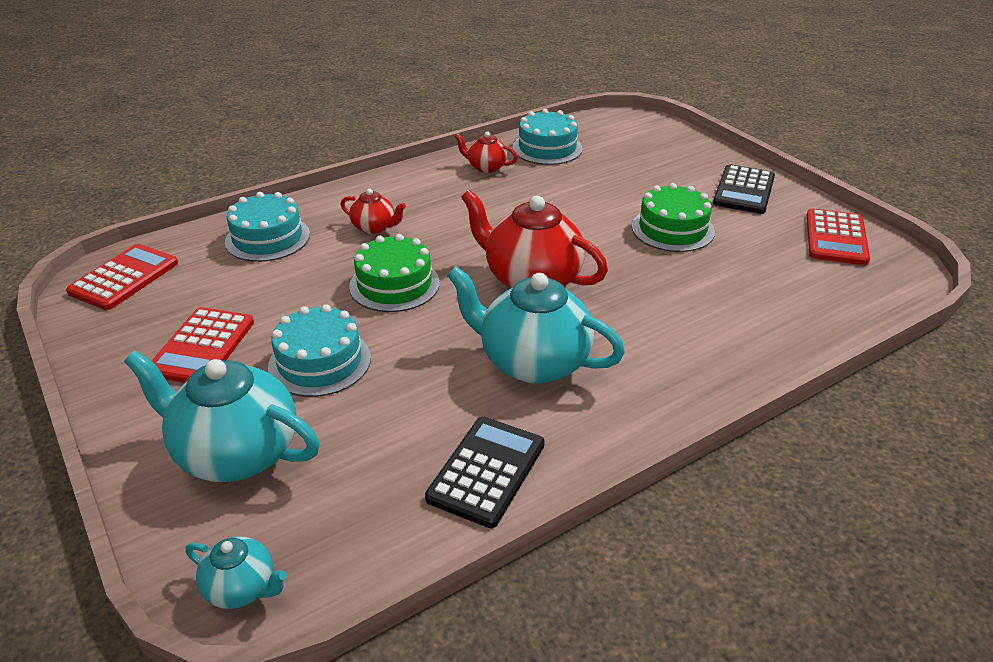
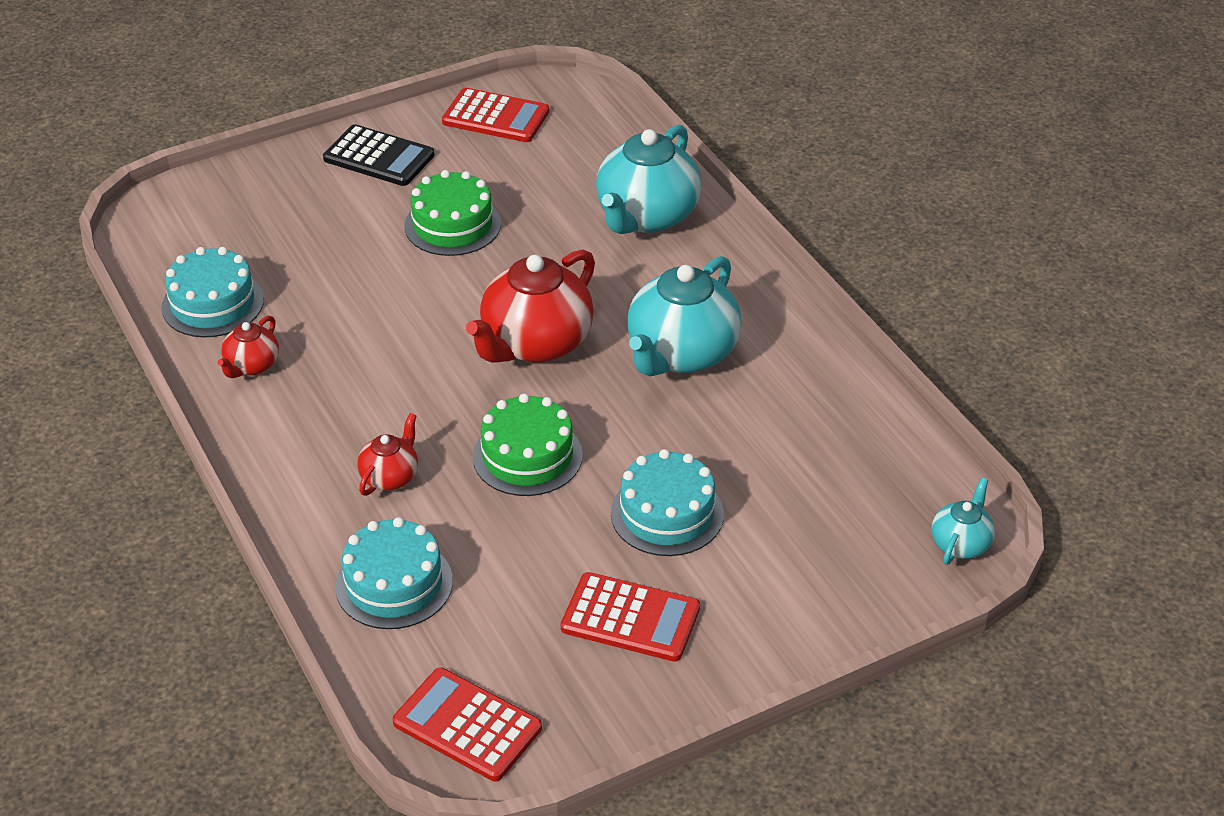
camera: 85 degrees left, 5 degrees up
(236, 453) = (804, 567): turquoise teapot -> turquoise teapot (646, 217)
(486, 471) = (829, 394): black calculator -> none

